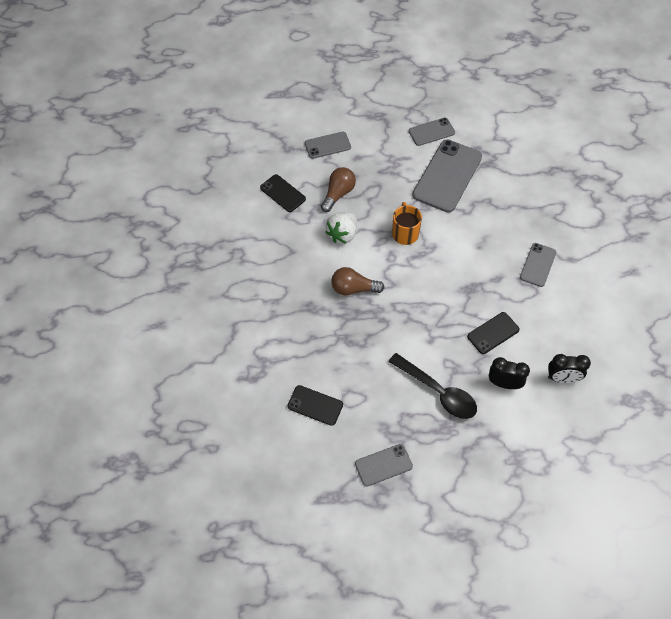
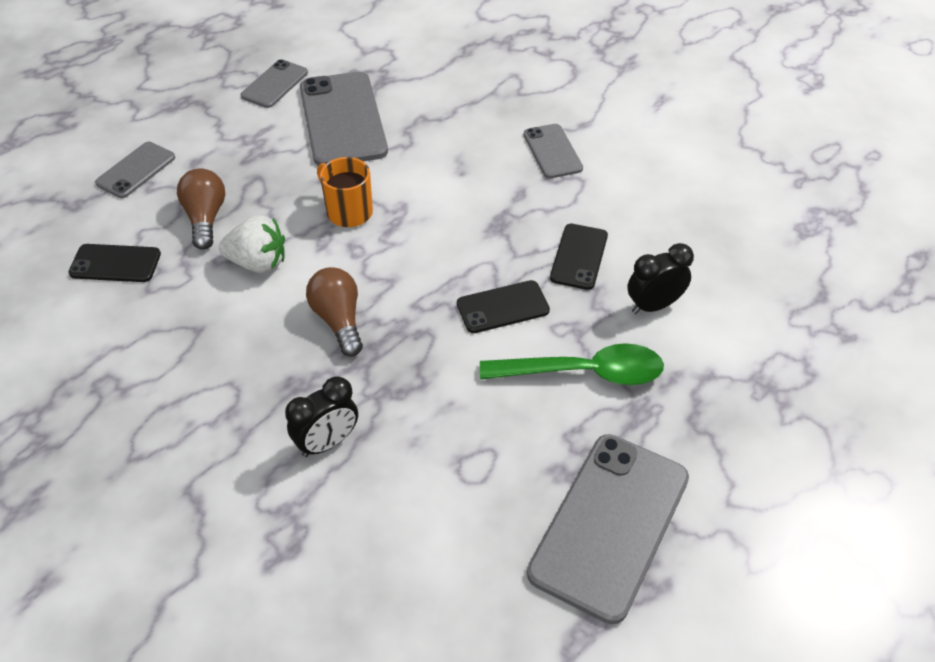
camera: 40 degrees left, 10 degrees down
(315, 405) = (429, 516): black phone -> black phone (503, 307)
(342, 234) = (258, 263): white strawberry -> white strawberry turned 75 degrees counterclockwise
(353, 288) = (339, 320): brown light bulb -> brown light bulb turned 105 degrees clockwise
(383, 465) = (609, 525): grey phone -> grey phone, size x1.86
(438, 392) = (583, 373): black spoon -> green spoon
(562, 378) = (712, 254): black clock -> black clock (327, 443)

